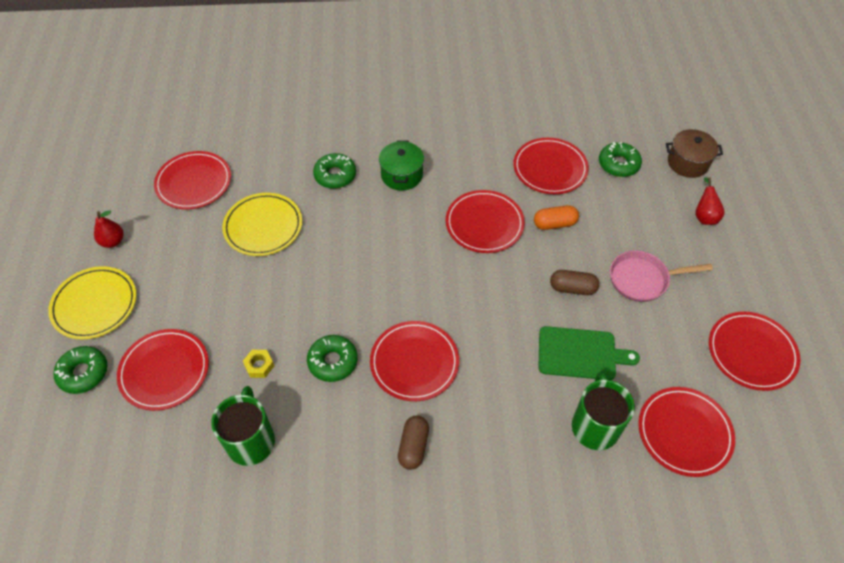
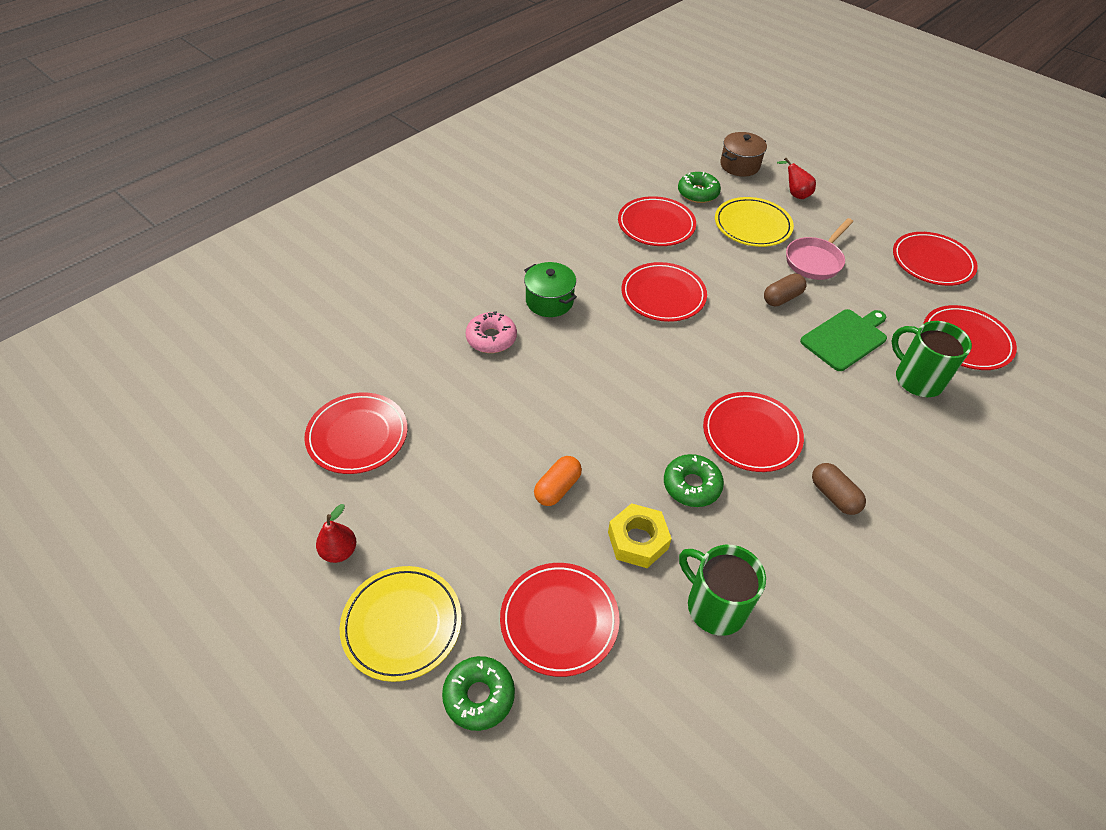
camera: 45 degrees left, 5 degrees down
(259, 366) = (637, 540): yellow nut -> yellow nut, size x1.68
(263, 227) = (482, 425): yellow plate -> yellow plate (752, 225)
(335, 175) = (491, 338): green donut -> pink donut
(554, 224) = (711, 262): orange capsule -> orange capsule (557, 488)

